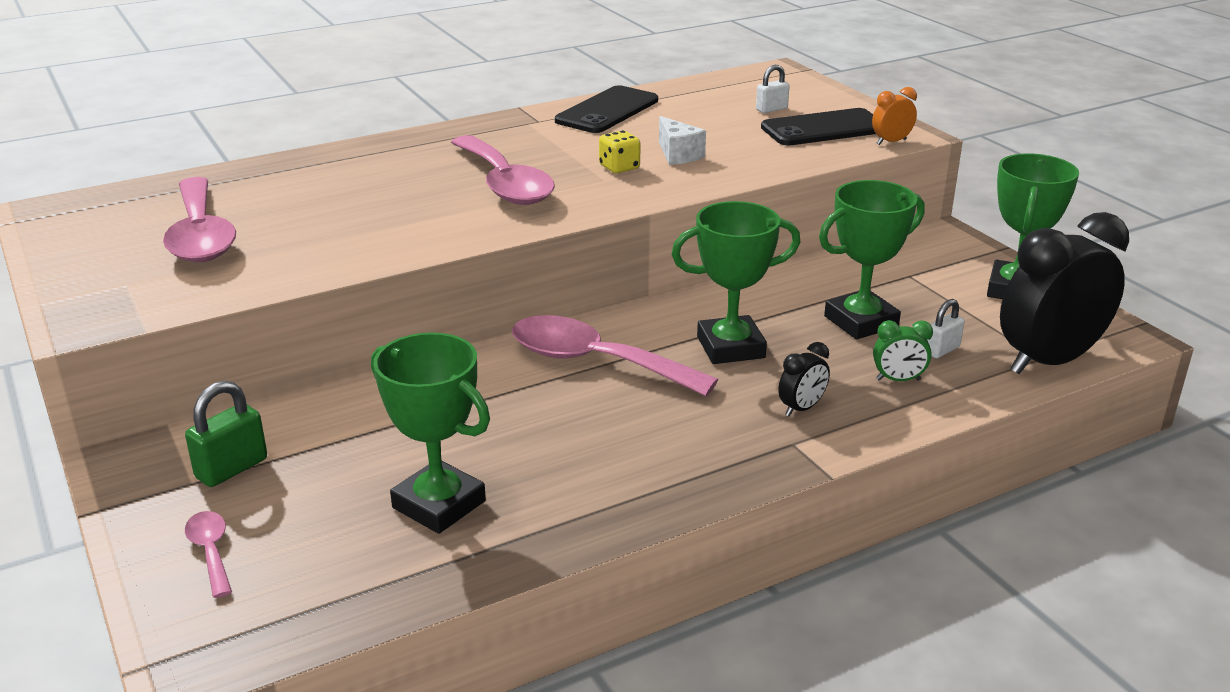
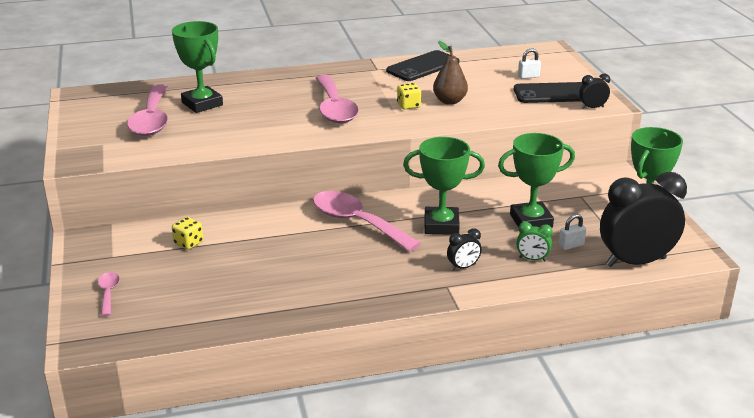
camera: 15 degrees right, 0 degrees up
(231, 468) = (134, 252): green padlock -> none
(324, 437) = (188, 243): none -> yellow dice
(439, 504) = (233, 288): green trophy -> green trophy (202, 104)
(678, 155) = (449, 101): white cheese -> brown pear
(891, 142) = (592, 108): orange clock -> black clock

